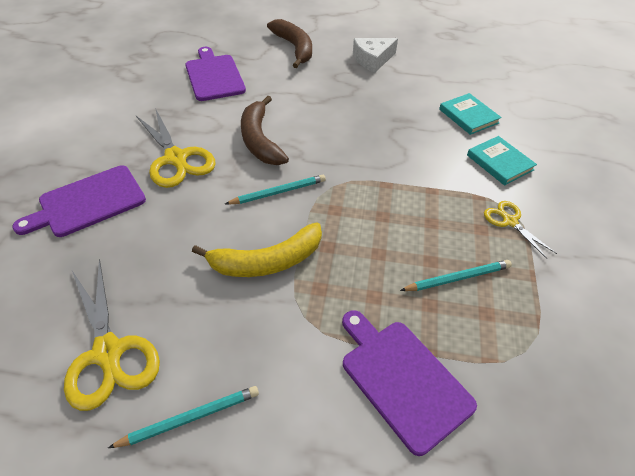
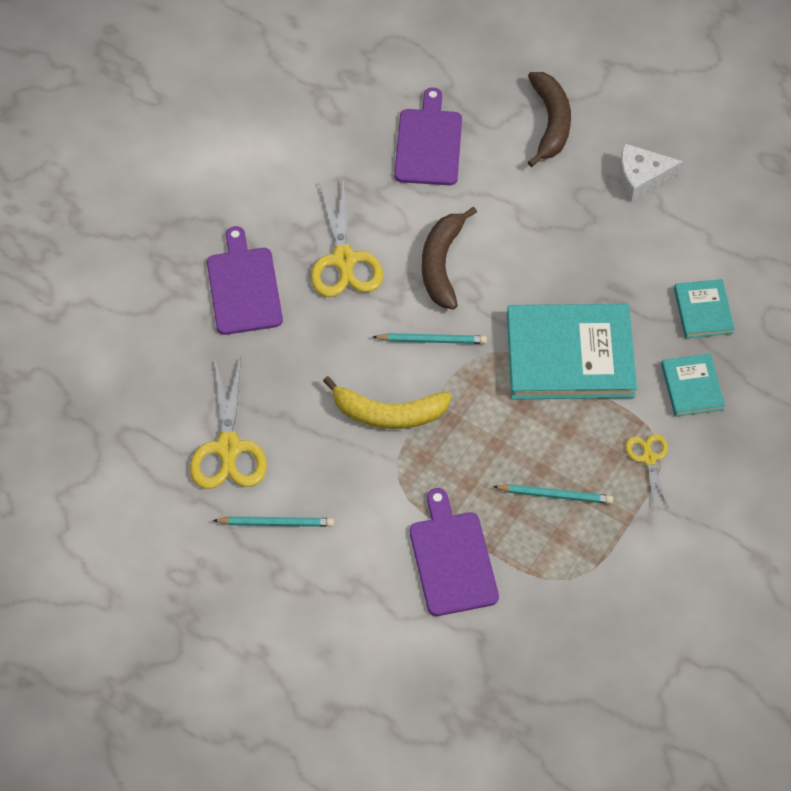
camera: 25 degrees right, 10 degrees up
(88, 202) = (243, 287): purple cutting board -> purple cutting board turned 90 degrees clockwise
(396, 170) = (570, 356): none -> turquoise book

